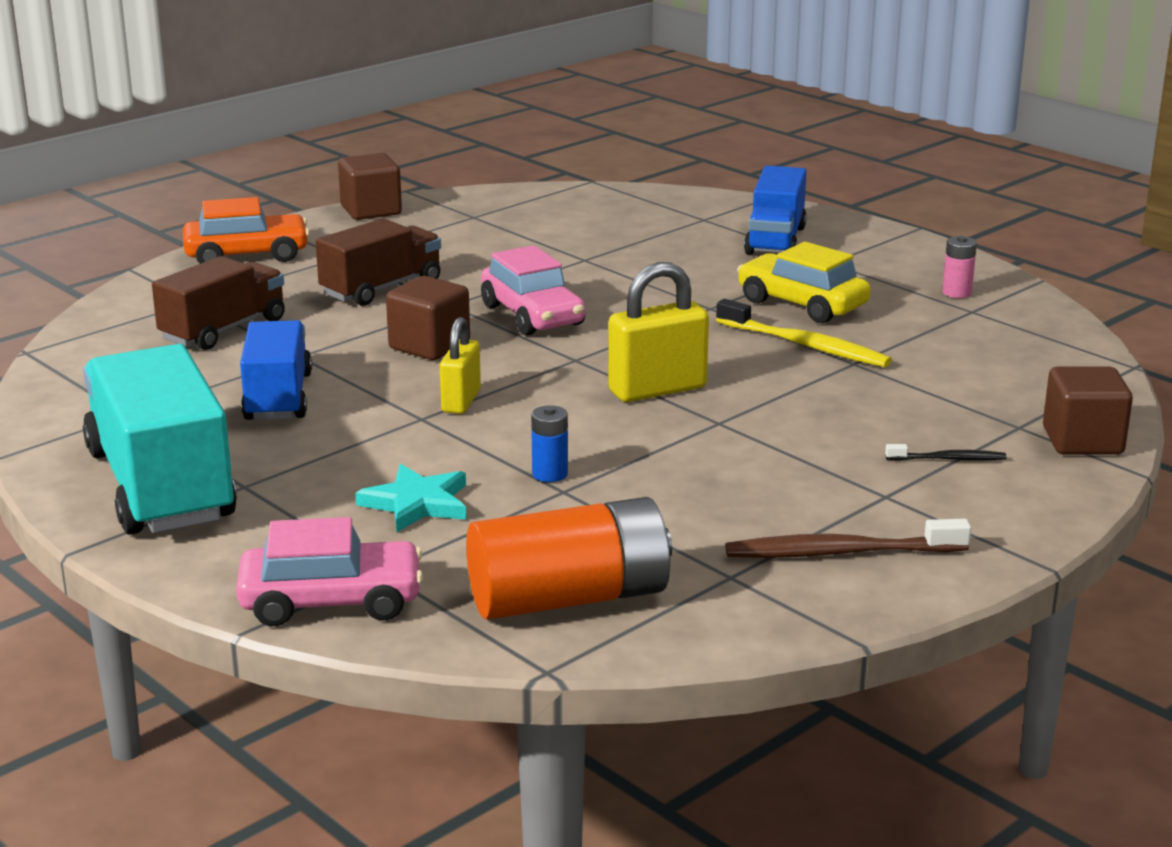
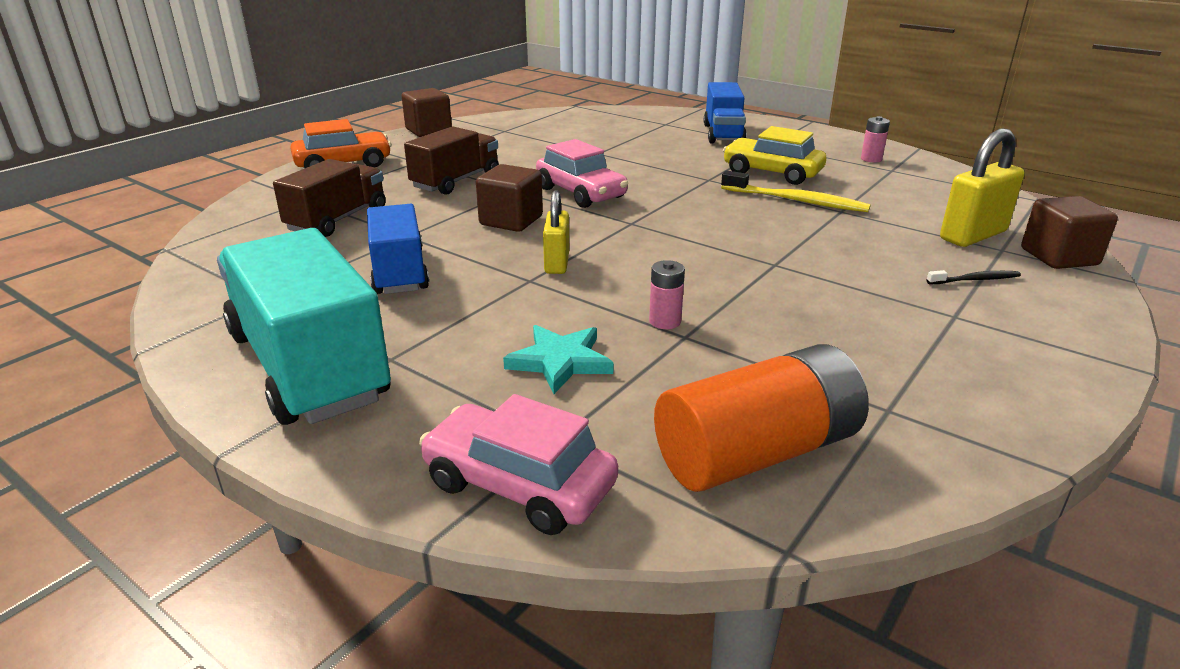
camera: 10 degrees left, 5 degrees up
(331, 601) = (519, 485): pink car -> pink car turned 135 degrees counterclockwise
(550, 474) = (665, 321): blue battery -> pink battery
(657, 390) = (709, 242): yellow padlock -> yellow padlock (973, 235)
(840, 552) = (964, 374): brown toothbrush -> none

